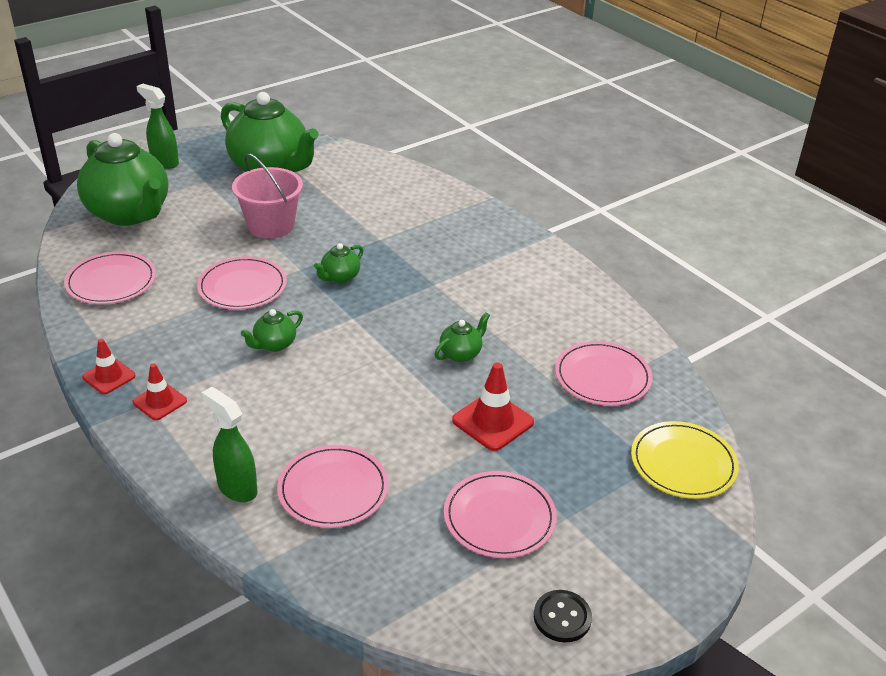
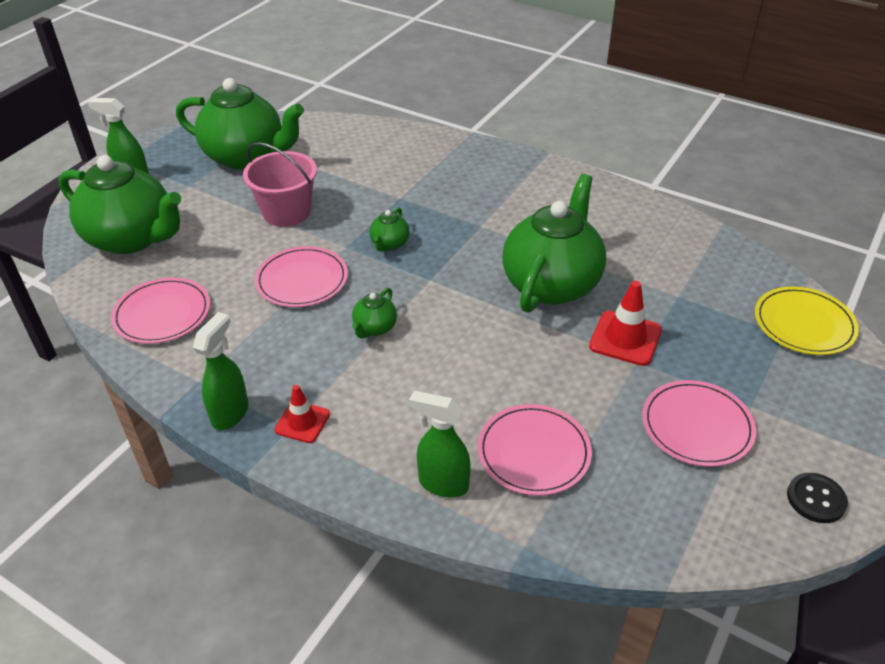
camera: 20 degrees left, 5 degrees up
(109, 376) = (230, 413): red traffic cone -> green spray bottle
(461, 354) = (552, 284): green teapot -> green teapot, size x2.37
(602, 377) = (684, 268): pink plate -> none

